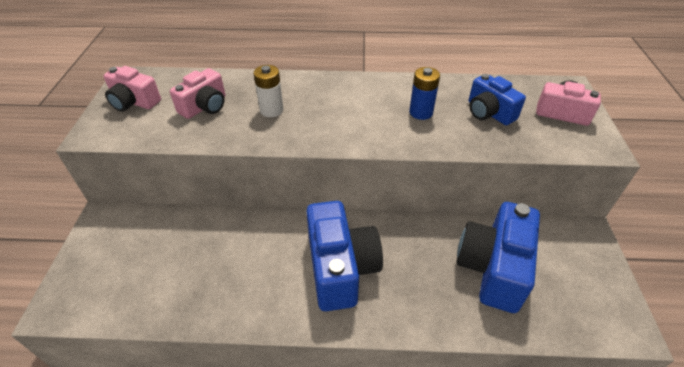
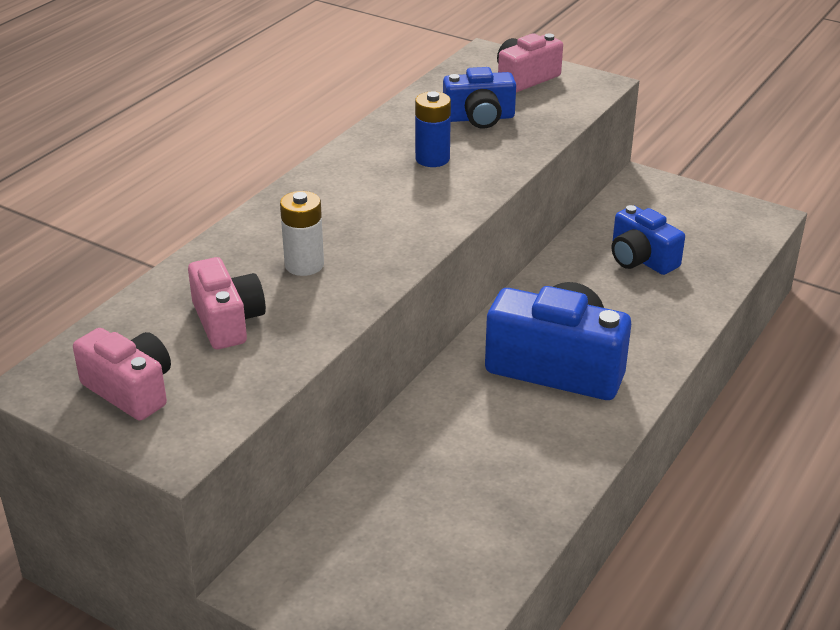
camera: 60 degrees left, 10 degrees down
(134, 102) = (130, 390): pink camera -> pink camera turned 105 degrees counterclockwise
(493, 268) = (641, 259): blue camera -> blue camera, size x0.60

